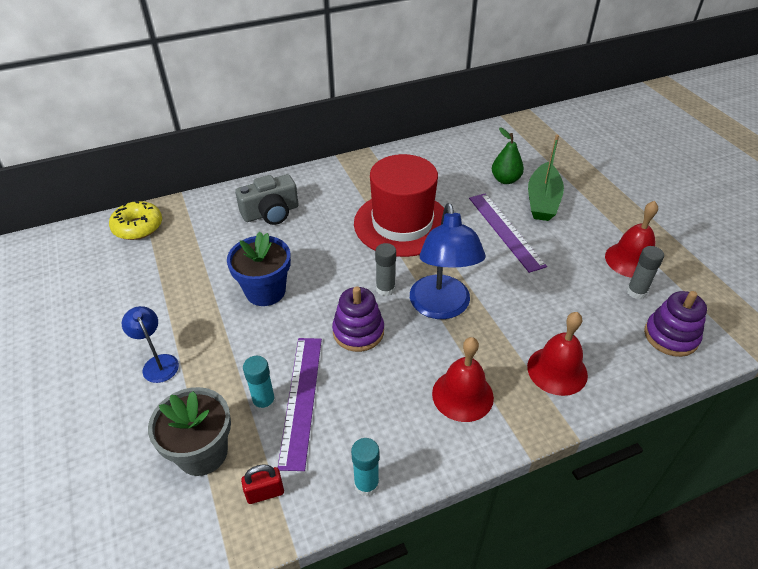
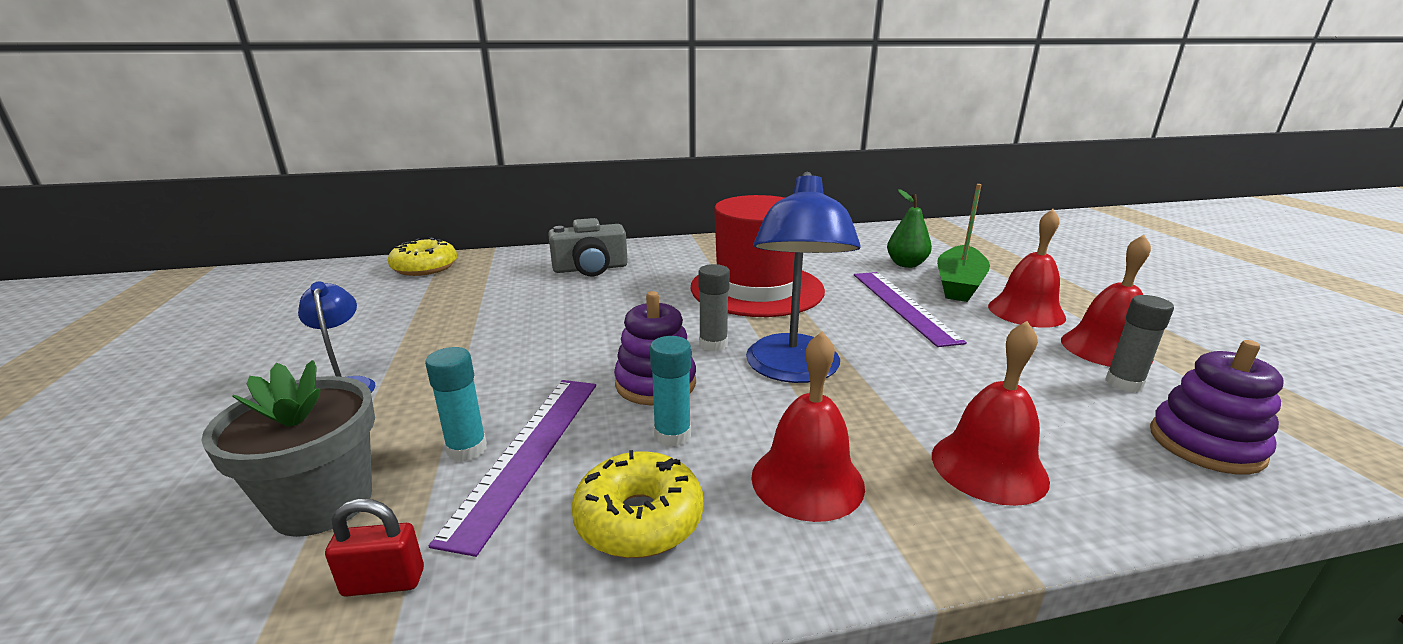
camera: 10 degrees right, 20 degrees down
(265, 291) = (543, 331): blue flower pot -> none
(366, 484) = (581, 598): turquoise glue stick -> turquoise glue stick (672, 435)
(380, 434) = (639, 519): none -> yellow donut
(586, 227) = (1026, 311): none -> red bell

